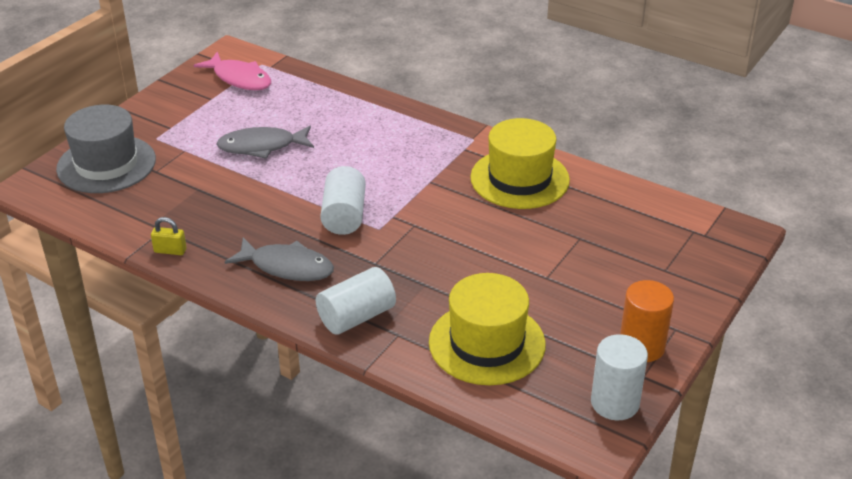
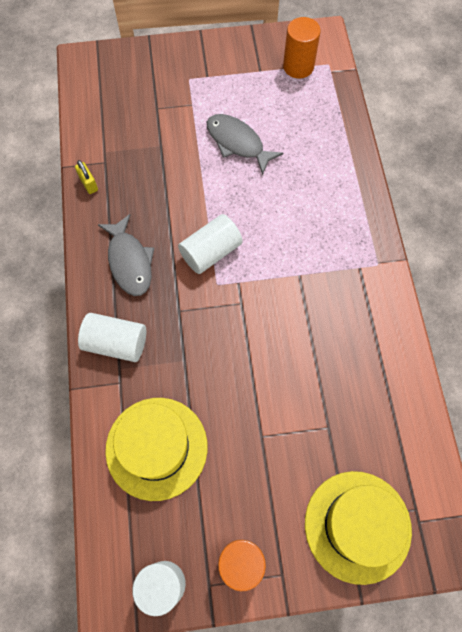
camera: 50 degrees right, 30 degrees up
(106, 164) = (138, 77): grey hat -> none
(239, 79) = (298, 66): pink fish -> orange cylinder
(519, 179) = (359, 332): yellow hat -> yellow hat (357, 526)

